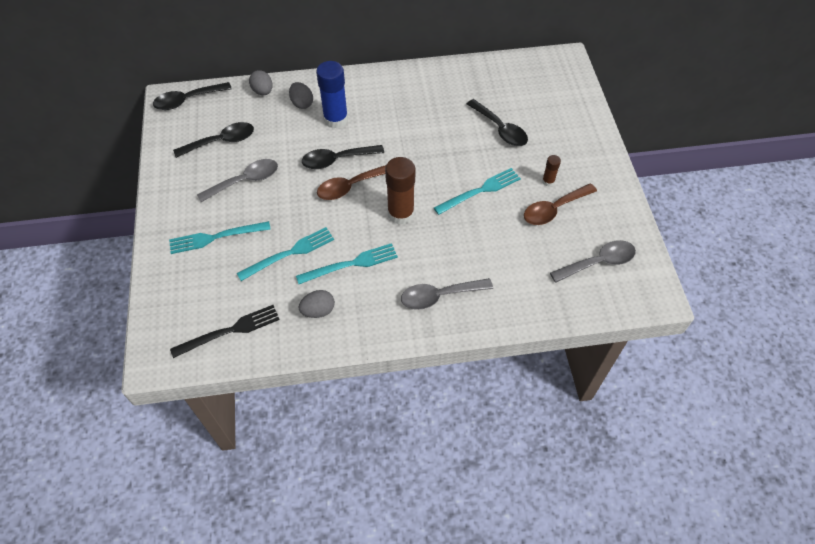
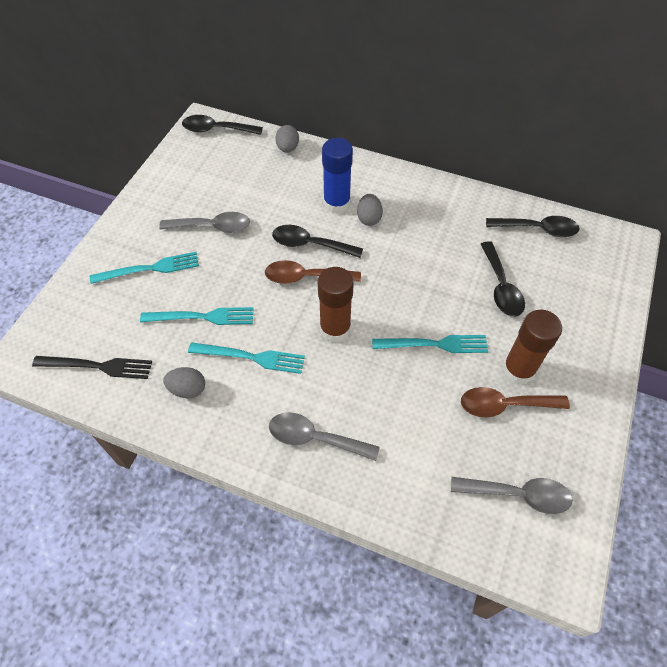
camera: 30 degrees right, 0 degrees up
(216, 237) = (150, 269): turquoise fork -> turquoise fork turned 150 degrees clockwise
(221, 141) = (218, 180): black spoon -> black spoon (537, 229)
(302, 103) = (315, 174): grey egg -> grey egg (369, 218)
(548, 181) = (518, 370): brown glue stick -> brown glue stick, size x2.08

